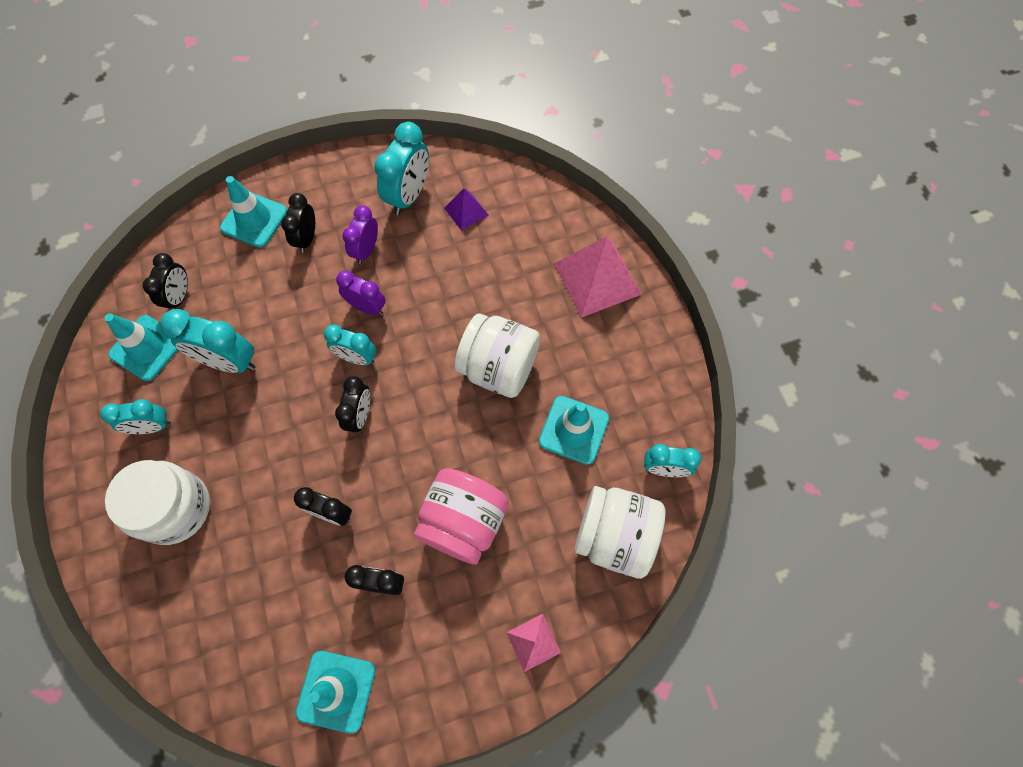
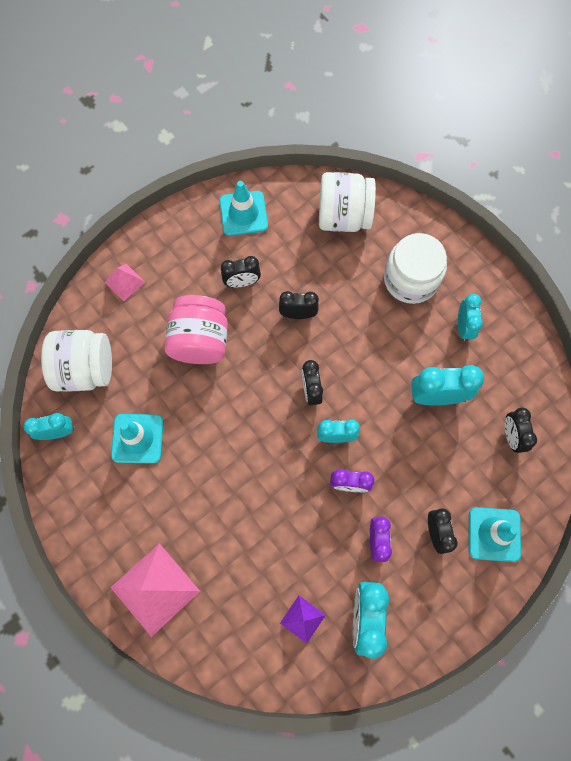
camera: 160 degrees right, 5 degrees up
(147, 348) = (508, 383): turquoise traffic cone -> none
(152, 427) = (463, 326): turquoise clock -> turquoise clock turned 120 degrees clockwise
(498, 368) = (215, 469): white jar -> white jar (343, 216)

